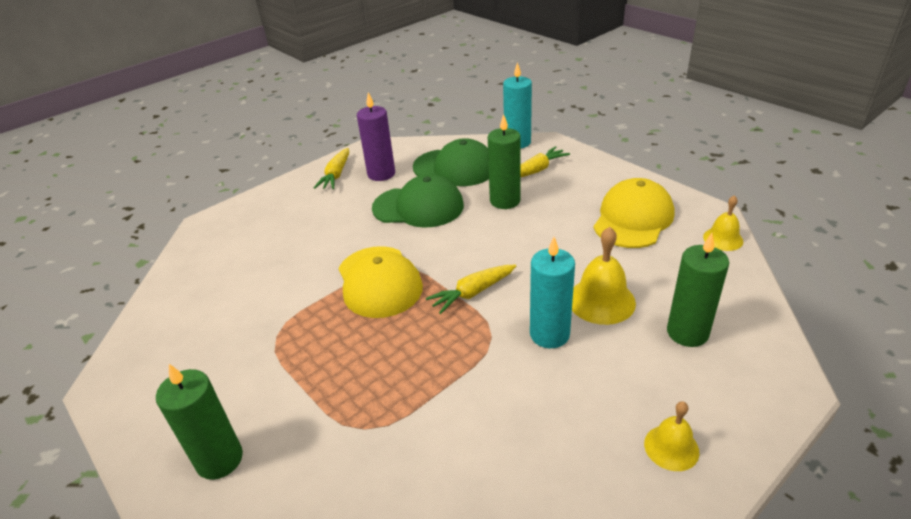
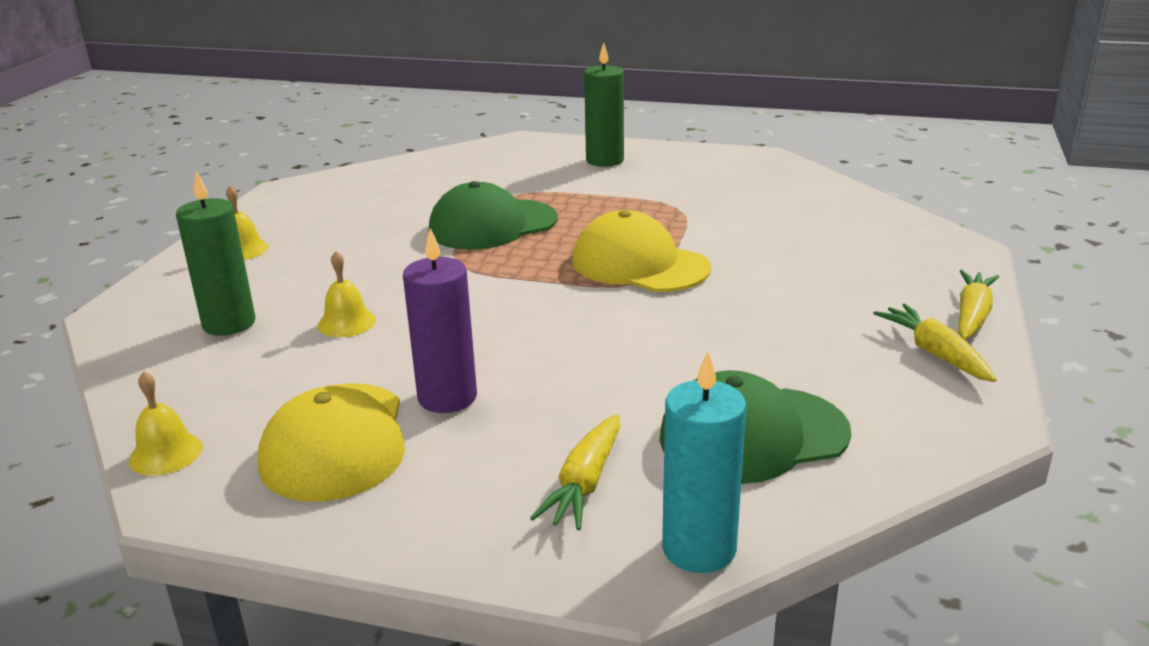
camera: 145 degrees right, 10 degrees down
(381, 174) = (865, 380): purple candle -> purple candle (447, 397)
(418, 207) = (716, 350): green cap -> green cap (492, 225)
(473, 293) = (514, 286): yellow carrot -> yellow carrot (972, 316)
(505, 201) = (586, 403): green candle -> none
(549, 334) = (394, 280): turquoise candle -> none
(601, 300) = (346, 322): yellow bell -> yellow bell, size x0.62

